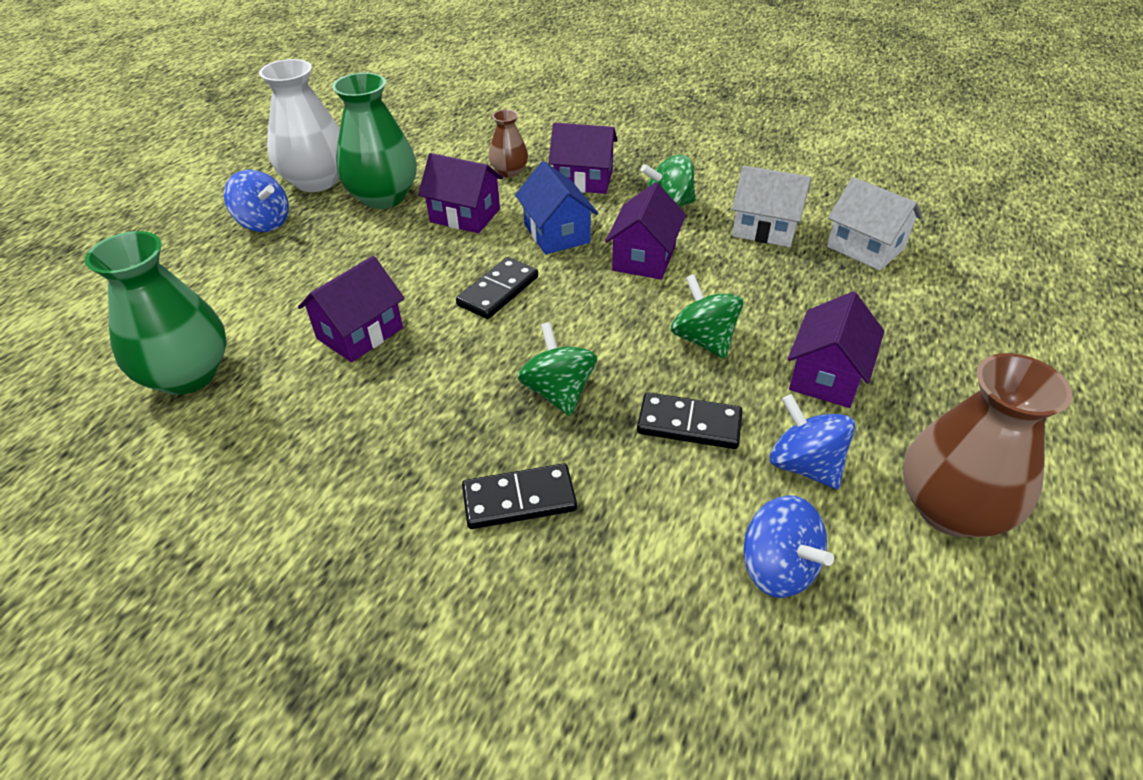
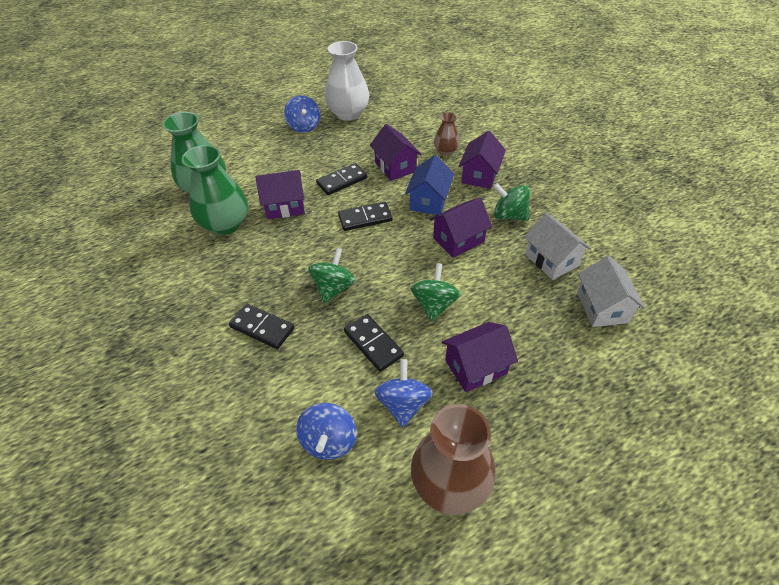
camera: 40 degrees right, 5 degrees up
(383, 197) = (368, 137): green vase -> green vase (225, 224)
(409, 263) = (342, 181): none -> black domino
(583, 180) = (480, 175): purple house -> purple house turned 60 degrees clockwise

